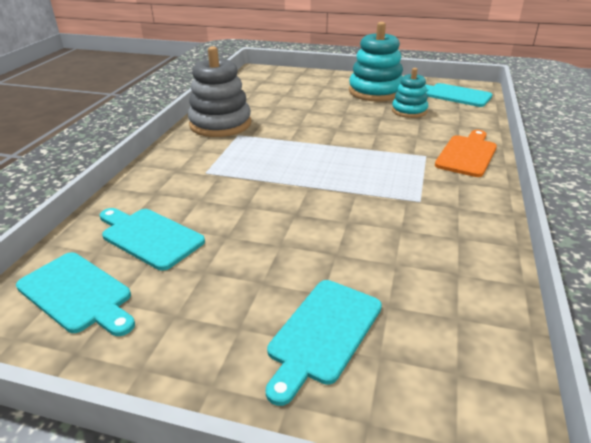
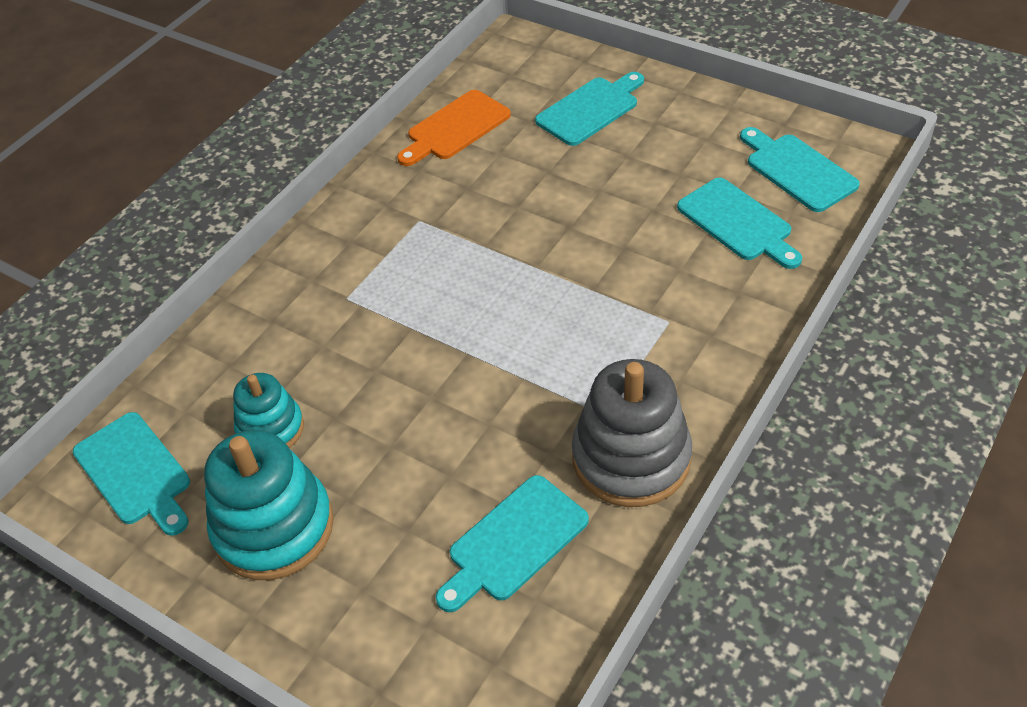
camera: 160 degrees left, 15 degrees up
(268, 100) = (513, 542): none -> turquoise cutting board
(467, 154) = (289, 289): orange cutting board -> orange cutting board (455, 128)

